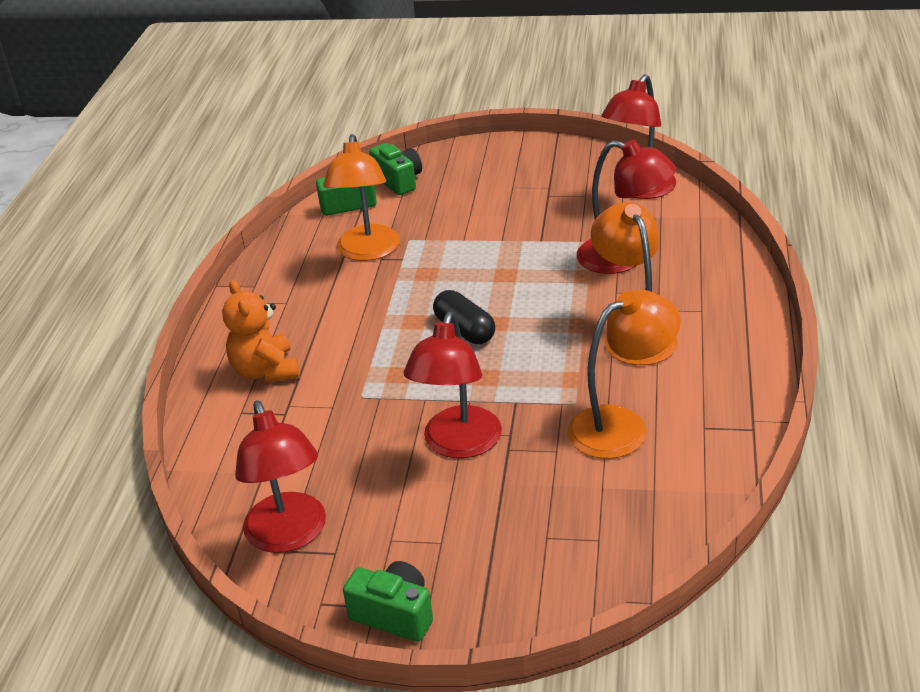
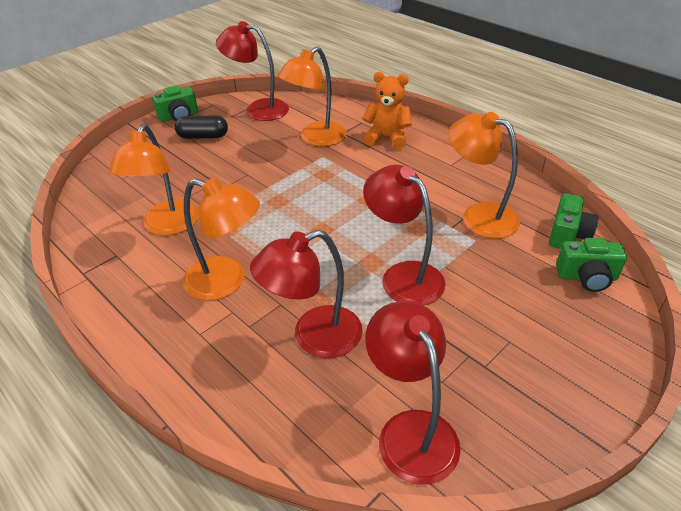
camera: 125 degrees right, 5 degrees up
(322, 427) = (316, 138): none -> orange lamp
(458, 445) = (241, 169): red lamp -> red lamp (403, 276)
(465, 330) = (332, 214): black capsule -> black capsule (203, 136)

